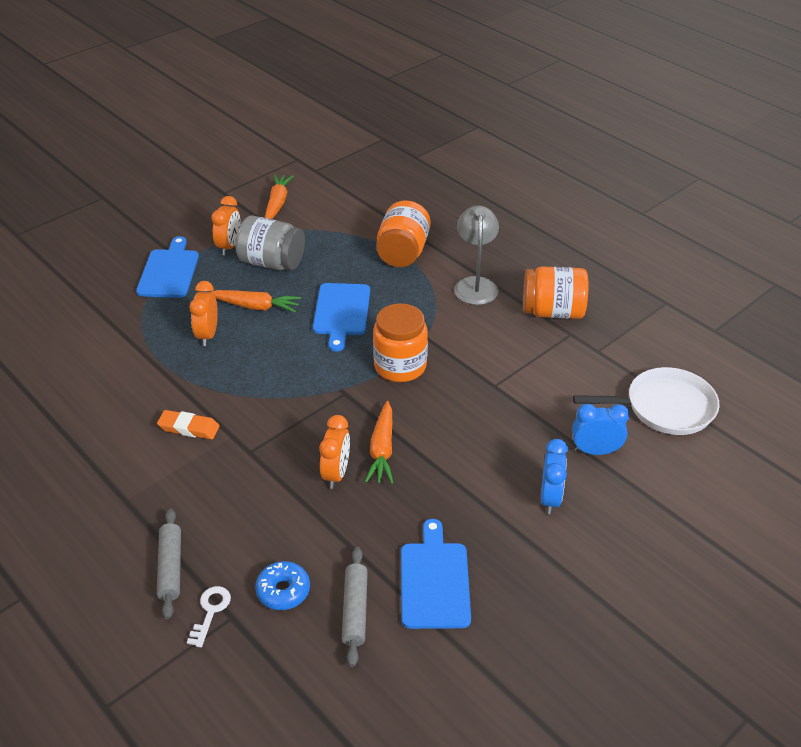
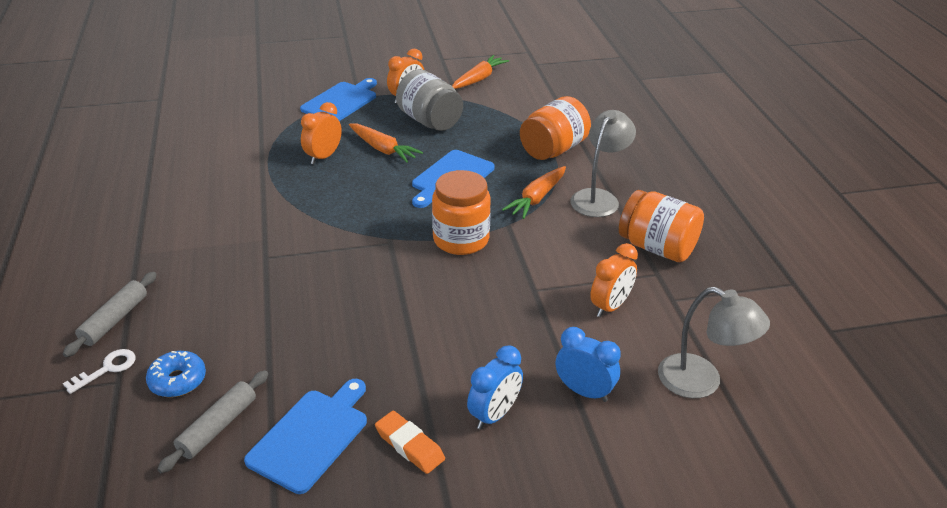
camera: 30 degrees right, 5 degrees down
(189, 428) = (238, 220): orange eraser -> orange eraser (409, 445)
(336, 473) = (317, 305): orange clock -> orange clock (610, 306)
(382, 450) = (376, 302): orange carrot -> orange carrot (537, 198)
(664, 407) = (701, 382): white pan -> grey lamp

